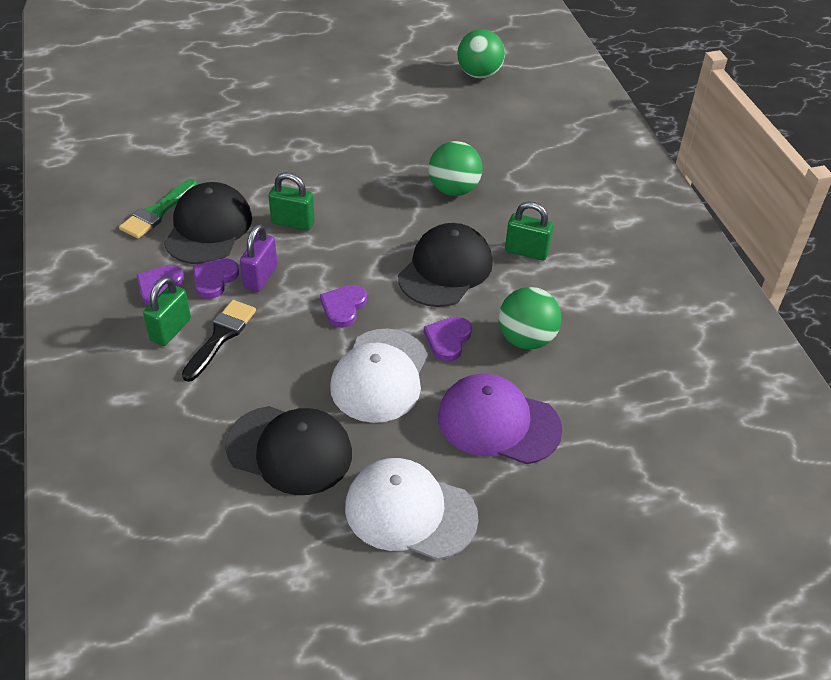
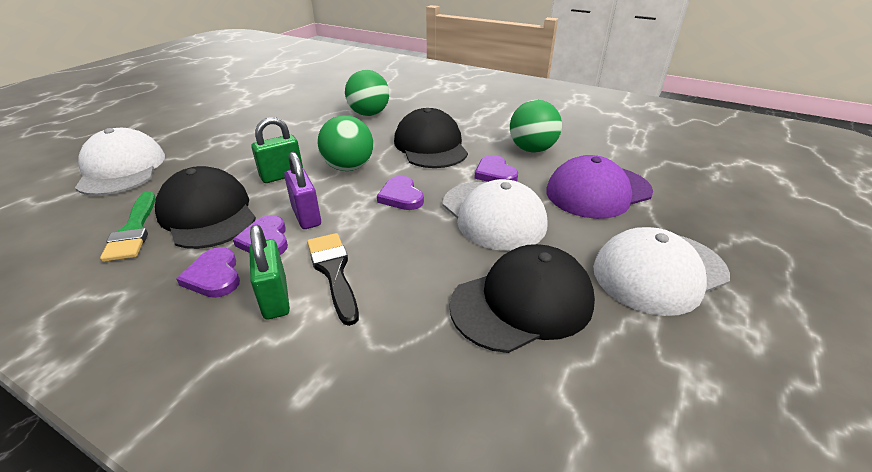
camera: 45 degrees left, 10 degrees down
(204, 139) = (122, 169): none -> white cap
(479, 74) = (299, 70): green ball -> green ball (348, 167)
(526, 251) = (458, 118): green padlock -> none

